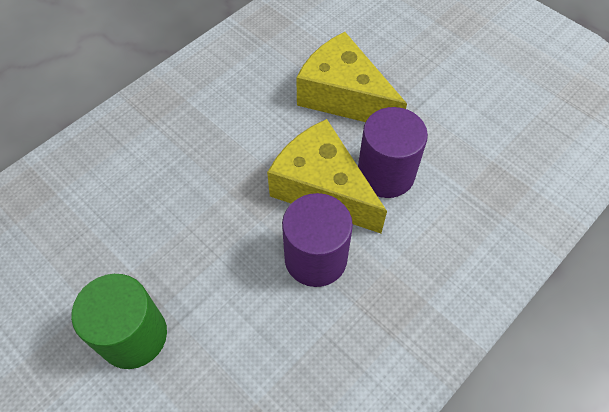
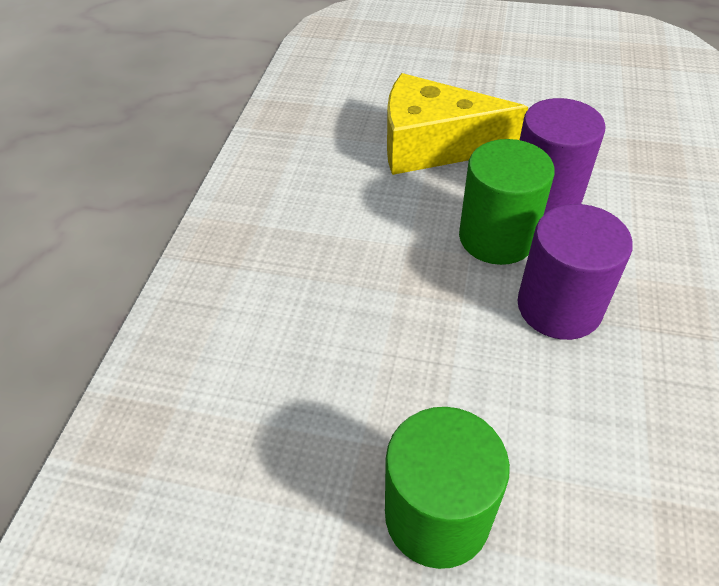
camera: 30 degrees left, 10 degrees down
(322, 188) = (496, 238): yellow cheese -> green cylinder

